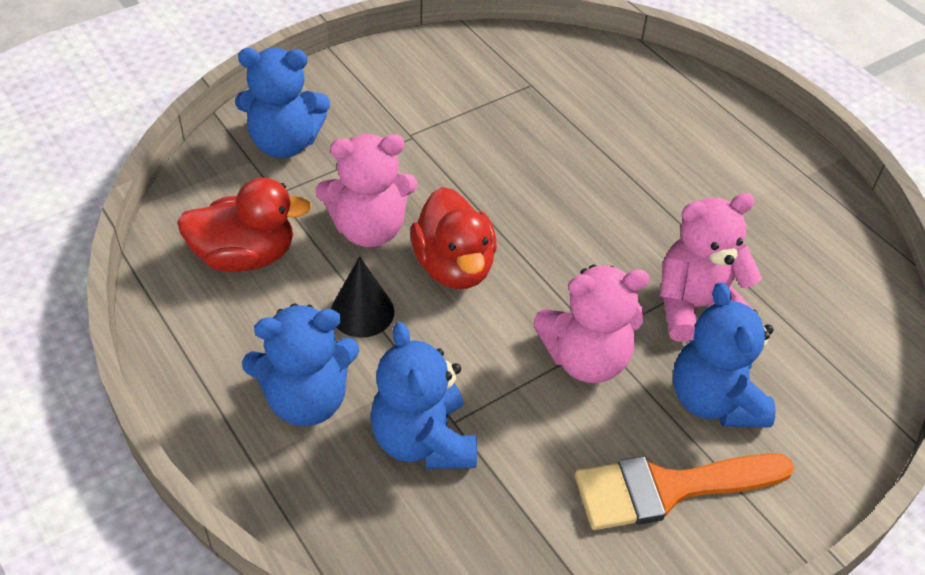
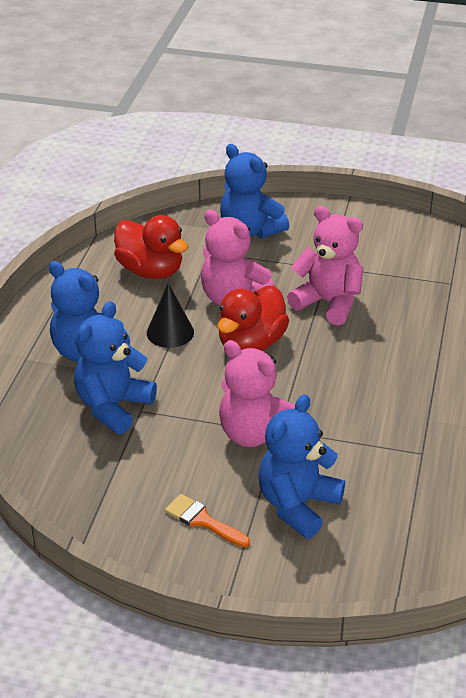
camera: 50 degrees right, 10 degrees down
(668, 488) = (203, 520): orange brush -> orange brush, size x0.54
(695, 307) = (364, 456): pink teddy bear -> pink teddy bear (328, 303)

